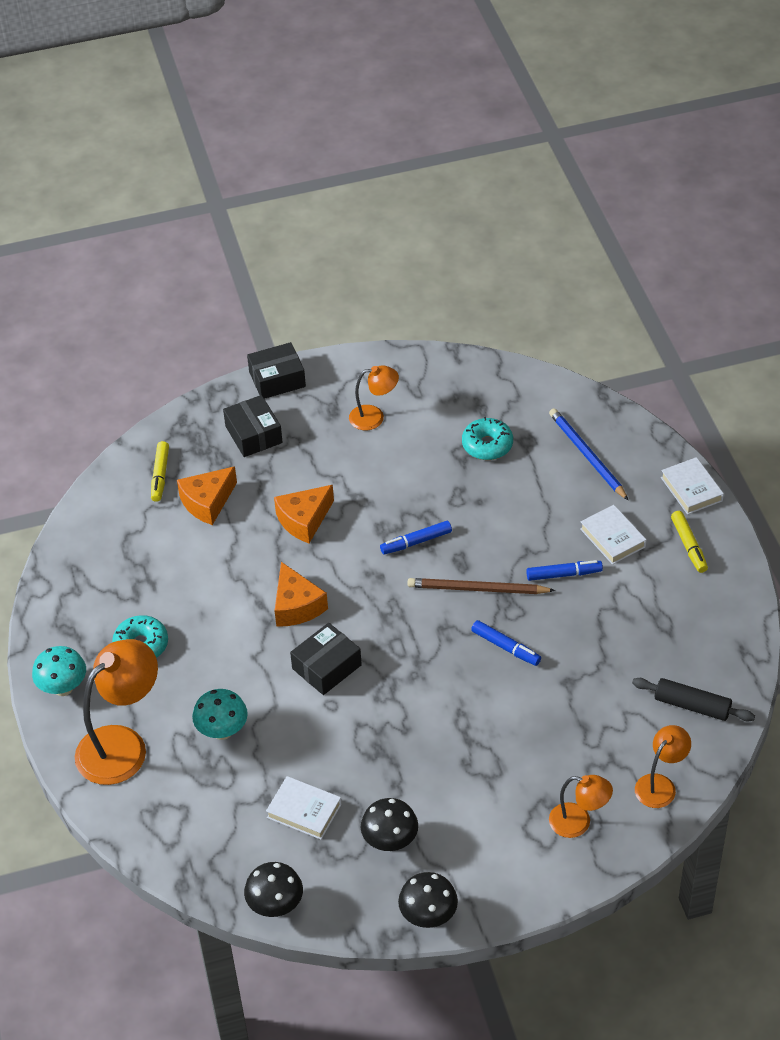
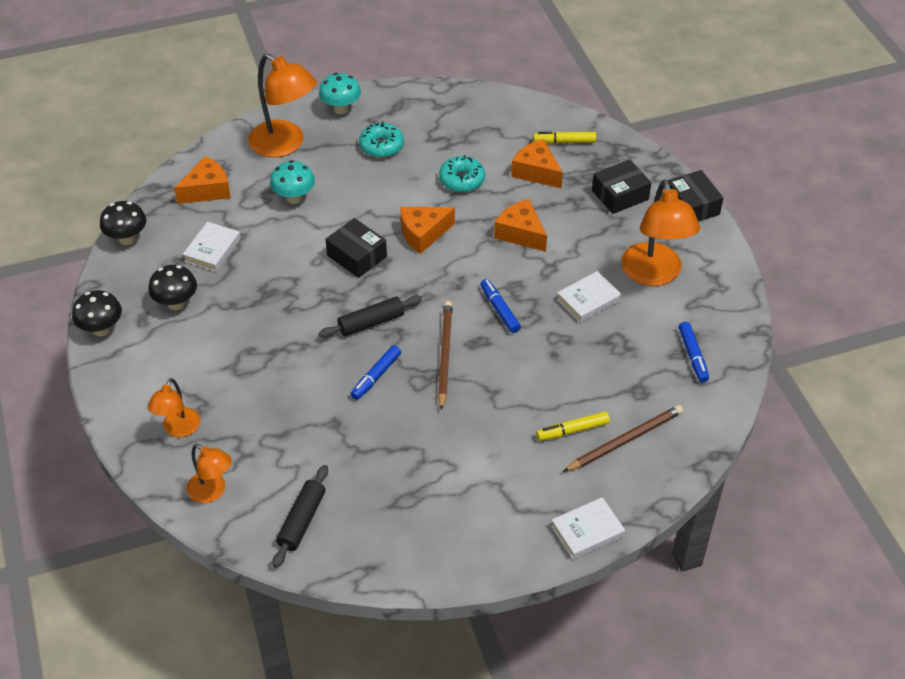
camera: 85 degrees right, 0 degrees up
(196, 824) = (207, 190): none -> orange cheese
(374, 417) = (654, 274): orange lamp -> orange lamp, size x1.79
(429, 652) = (371, 322): none -> black rolling pin
(487, 445) = (629, 359): turquoise donut -> turquoise donut (462, 180)
(564, 574) = (464, 420): blue marker -> blue marker (693, 356)
(587, 455) = (625, 440): blue pencil -> brown pencil
(612, 538) = (514, 460): white book -> white book (588, 300)
(688, 546) = (507, 526): yellow marker -> yellow marker (572, 430)

